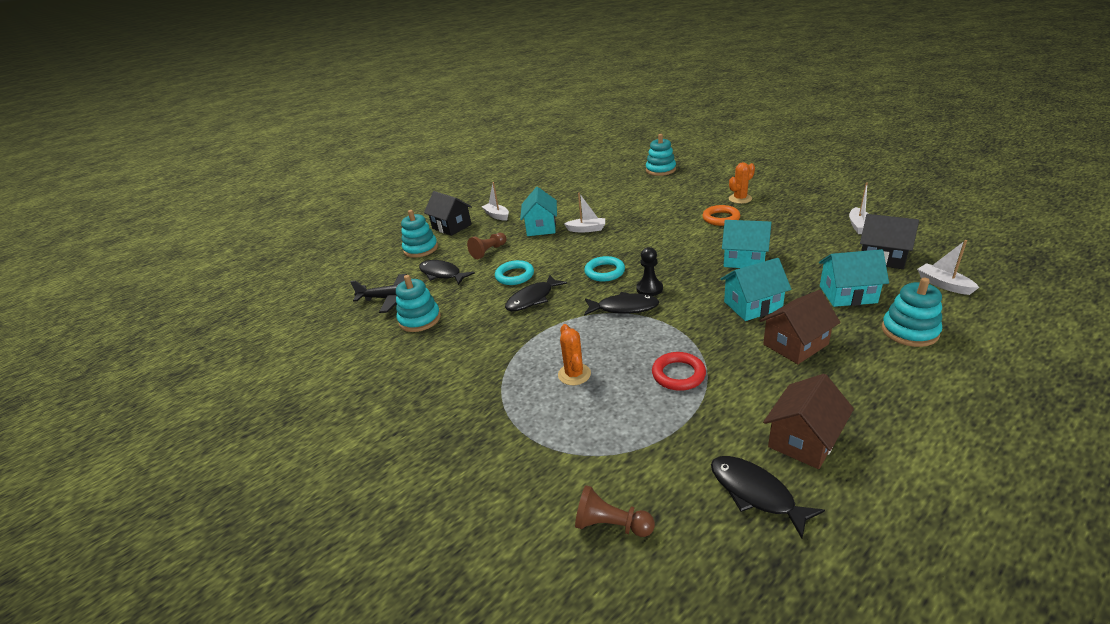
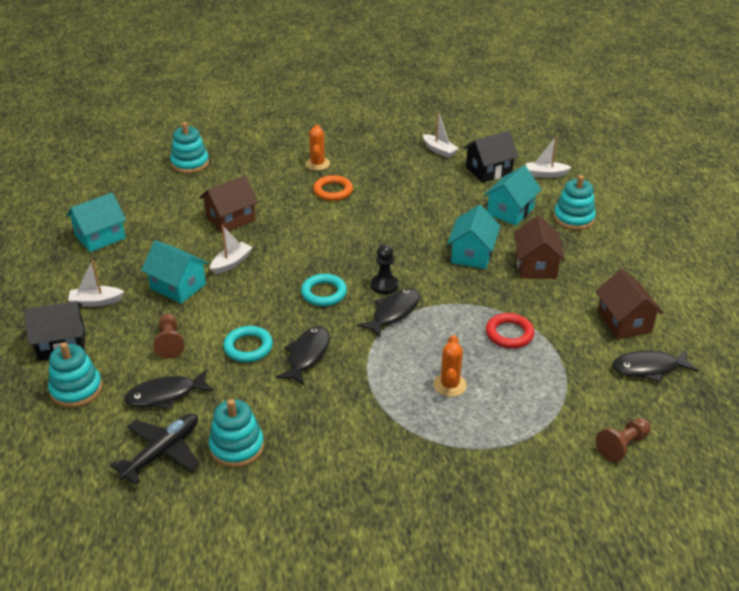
camera: 60 degrees left, 5 degrees up
(532, 299) = (307, 355): black fish -> black fish turned 150 degrees counterclockwise
(574, 374) = (450, 385): orange cactus -> orange cactus turned 75 degrees clockwise
(629, 207) = (231, 219): none -> brown house
(744, 259) = (409, 220): turquoise house -> turquoise house (100, 237)

